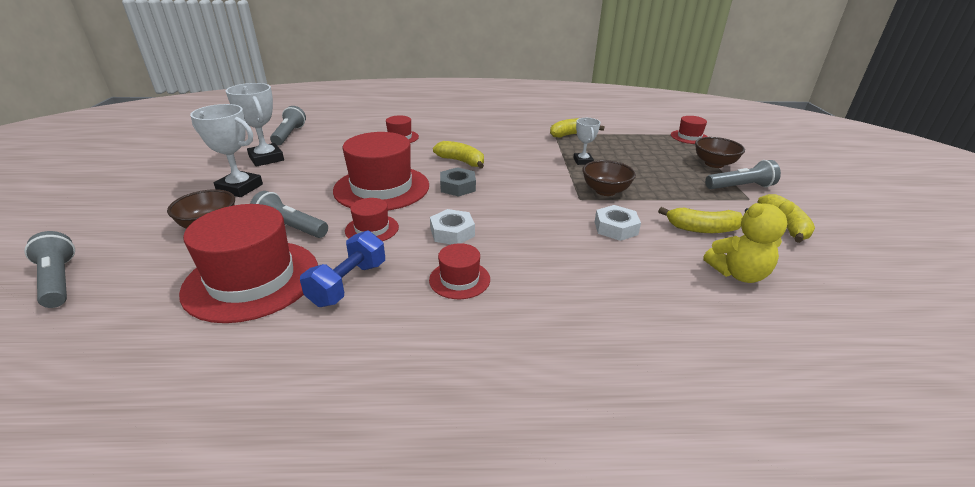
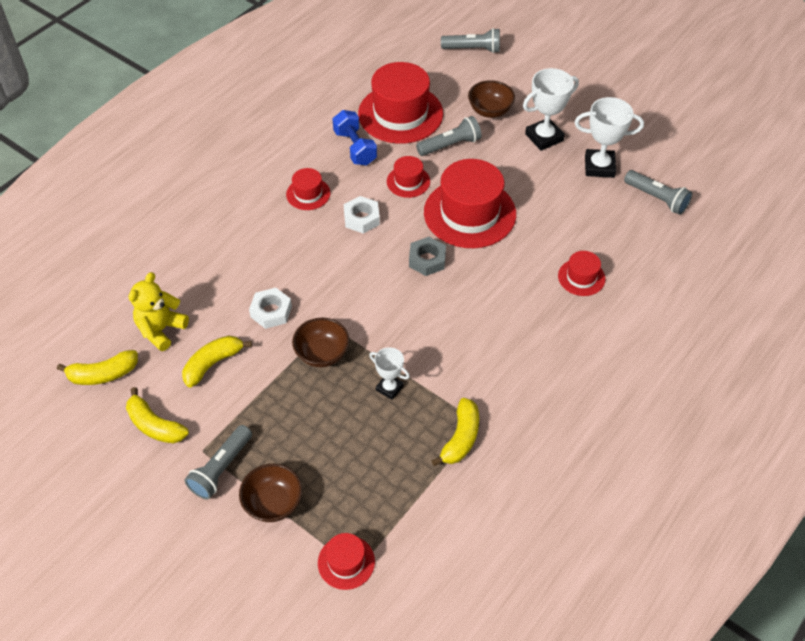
camera: 130 degrees right, 20 degrees up
(461, 161) = (476, 291): yellow banana -> yellow banana (103, 374)

